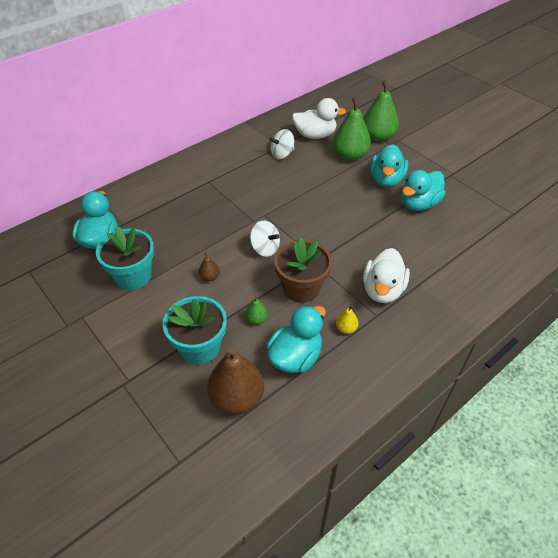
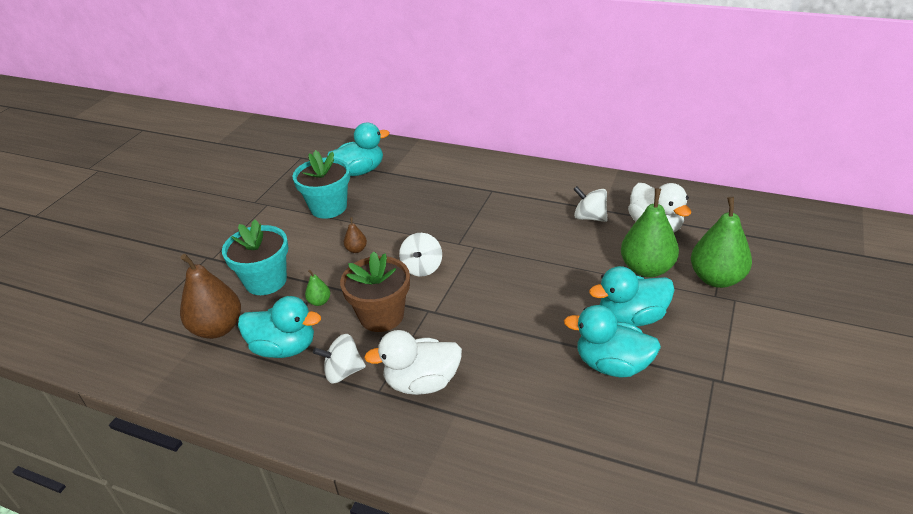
camera: 65 degrees right, 10 degrees down
(346, 328) = (343, 372): yellow pear -> white spinning top

